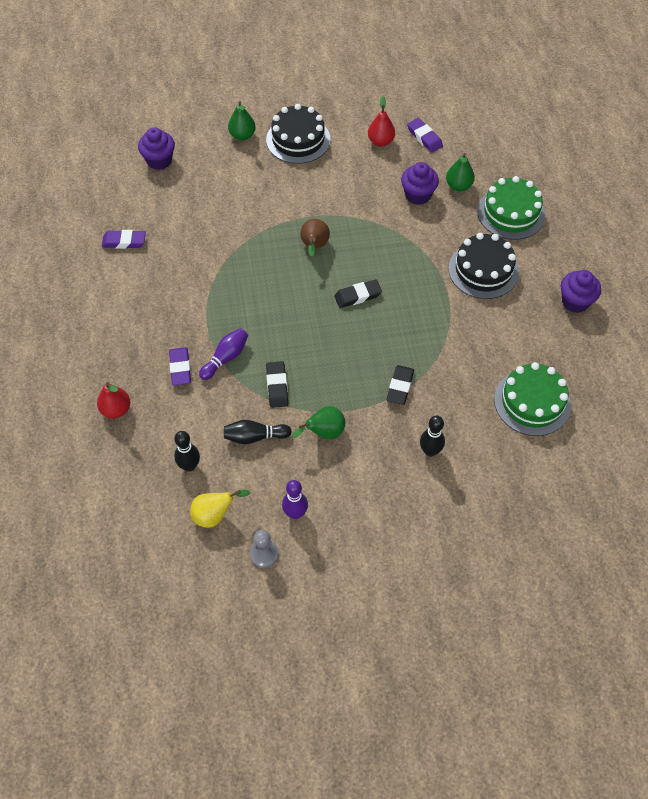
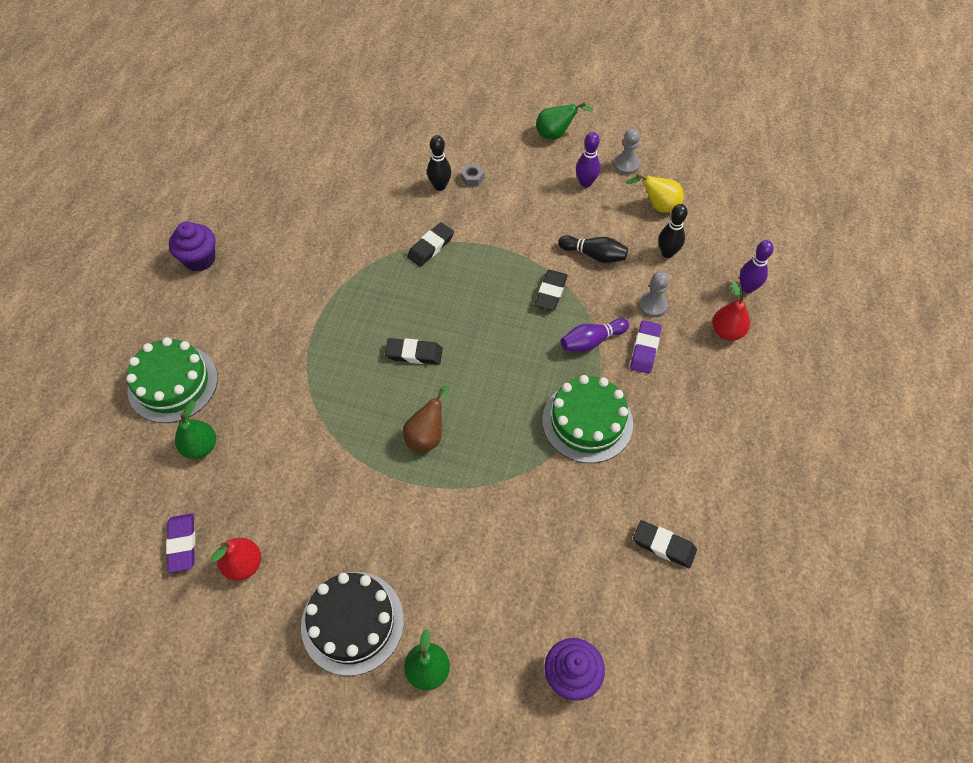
camera: 155 degrees left, 0 degrees up
(107, 458) = (747, 288): none -> purple bowling pin
(124, 241) = (664, 546): purple eraser -> black eraser
(186, 409) = (652, 305): none -> grey pawn
(324, 433) = (526, 234): green pear -> green pear (556, 134)
(405, 472) = (472, 178): none -> grey nut
(418, 195) = (258, 455): purple cupcake -> none
(483, 270) = (261, 328): black cake -> none
(532, 402) = (320, 190): green cake -> green cake (587, 421)

